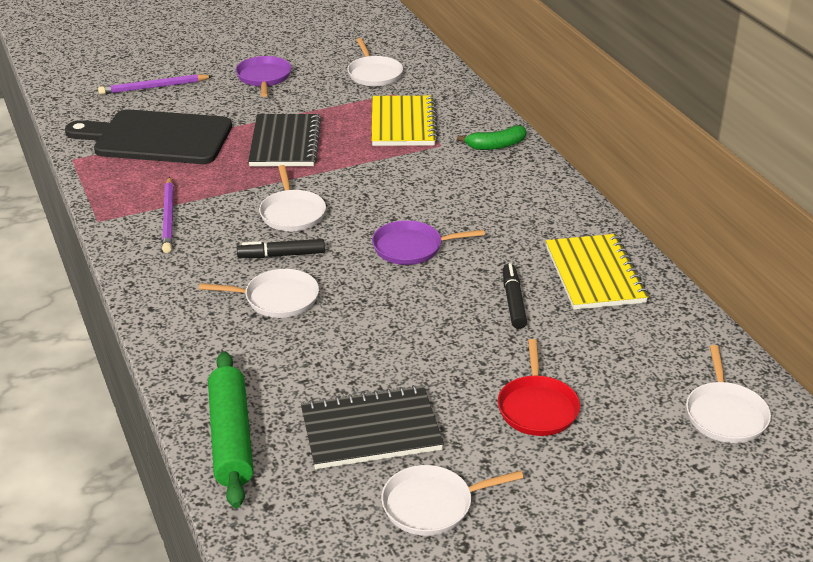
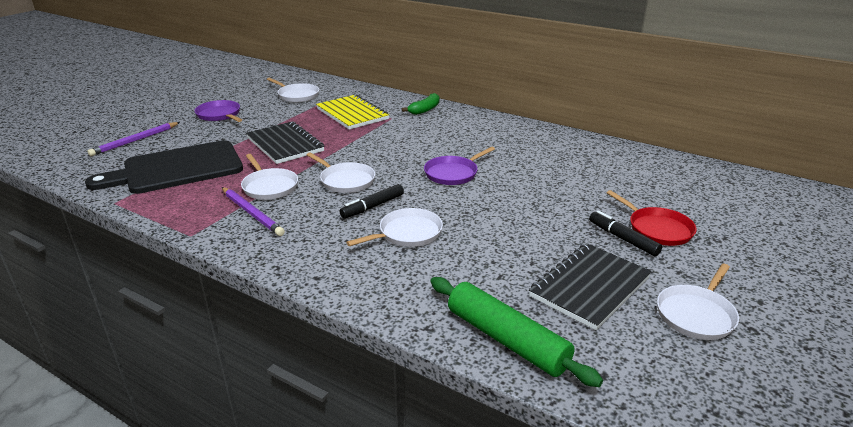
camera: 35 degrees left, 5 degrees down
(513, 301) = (555, 180): black marker -> black marker (623, 239)
(594, 274) = (575, 152): yellow notebook -> none
(725, 414) = (743, 192): white pan -> white pan (269, 186)

